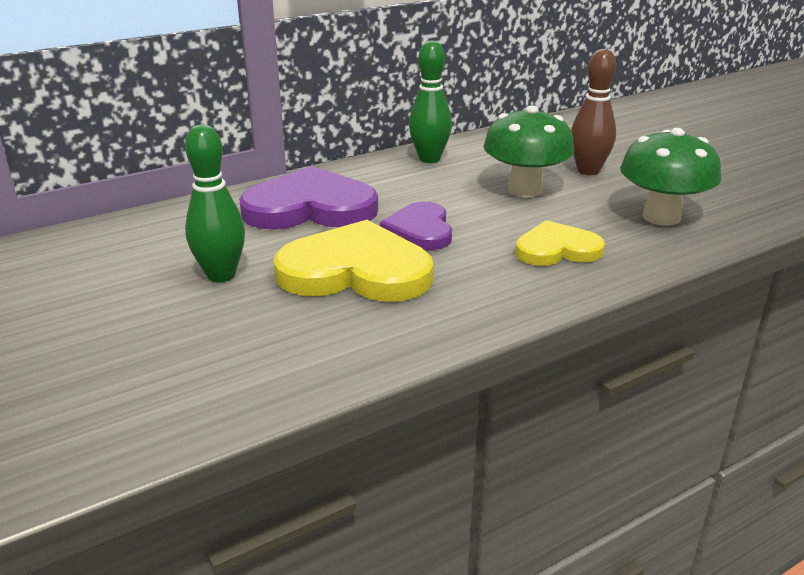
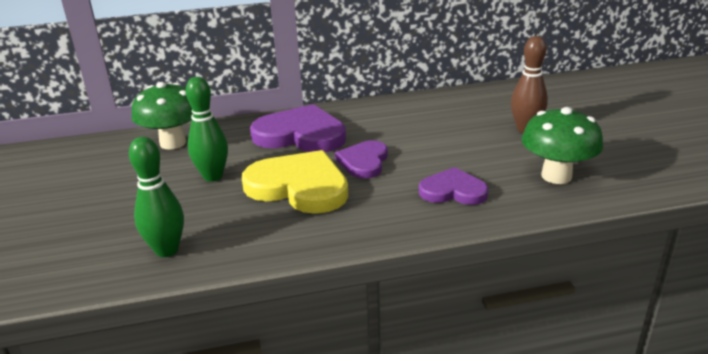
camera: 20 degrees right, 0 degrees up
(429, 159) = (409, 106): green bowling pin -> green bowling pin (167, 250)
(524, 190) = (463, 140): green mushroom -> green mushroom (173, 143)
(557, 249) = (453, 191): yellow heart -> purple heart

